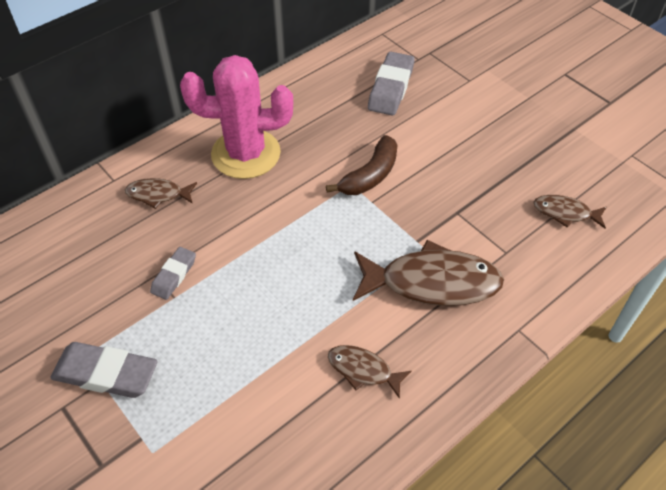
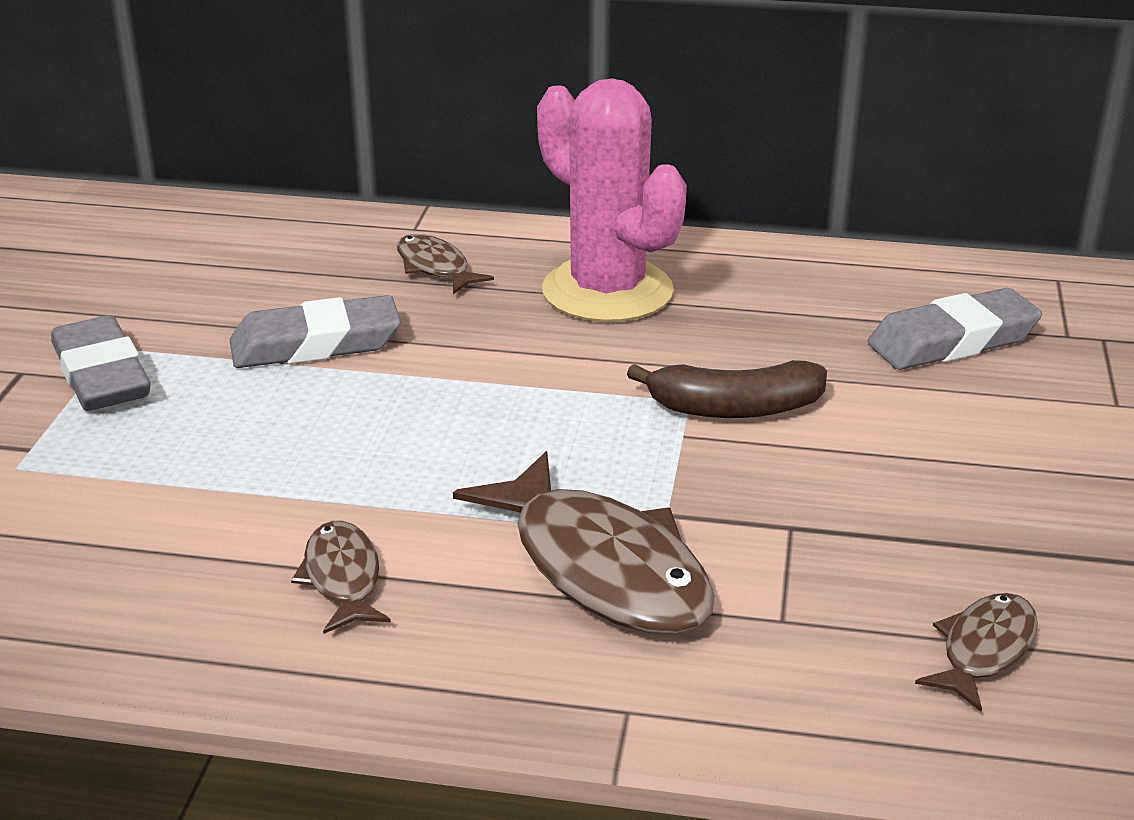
camera: 50 degrees right, 20 degrees down
(174, 275) = (316, 344): grey eraser -> grey eraser, size x1.69
(565, 213) = (984, 650): brown fish -> brown fish turned 60 degrees clockwise

